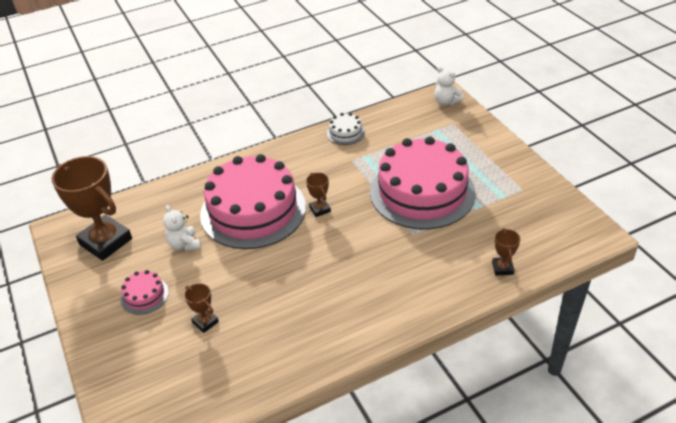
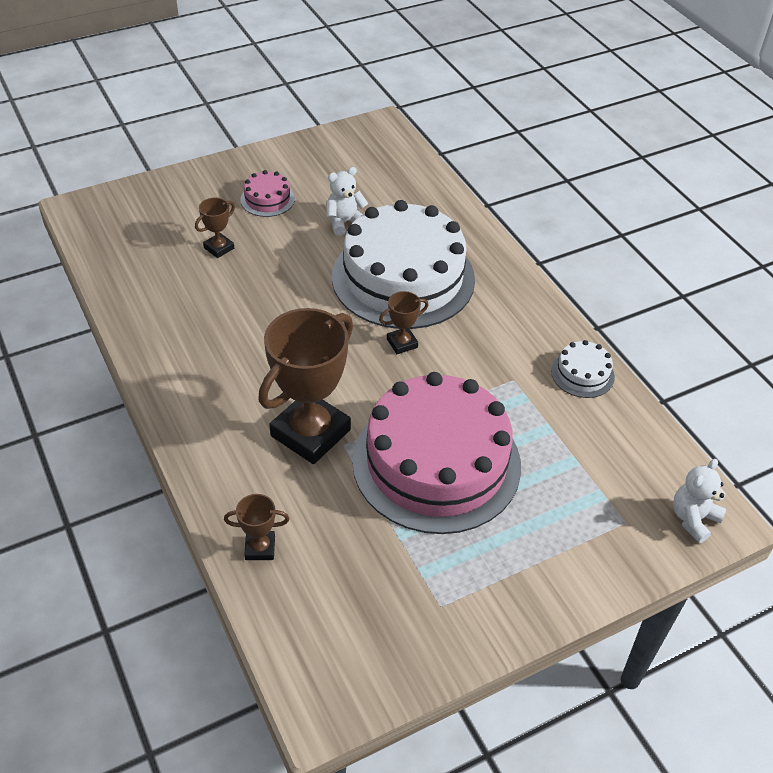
camera: 85 degrees right, 5 degrees up
(105, 242) = (356, 161): brown trophy -> brown trophy (310, 433)
(253, 210) = (403, 278): pink cake -> white cake

